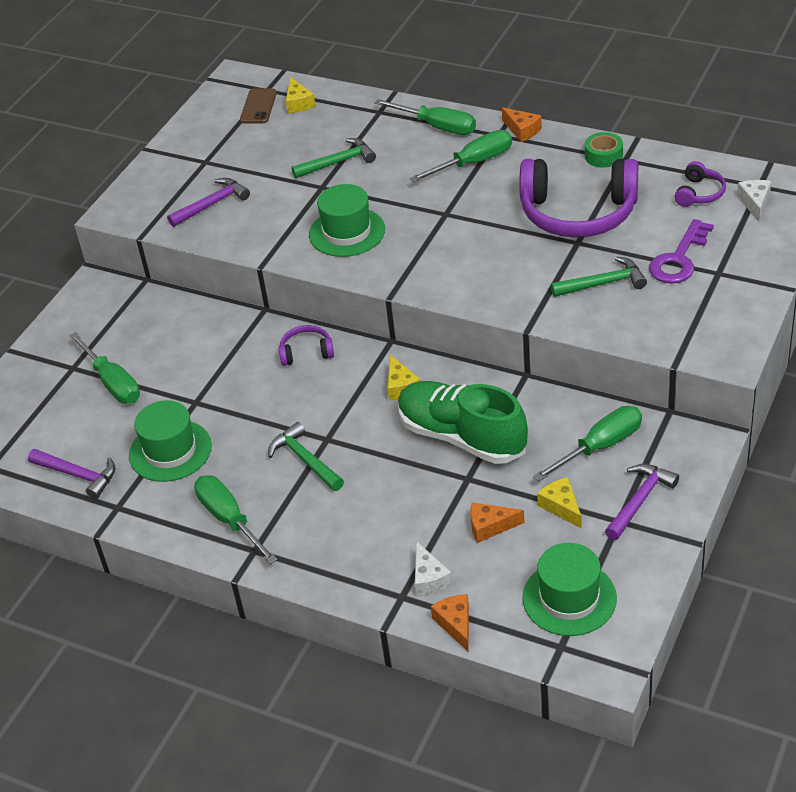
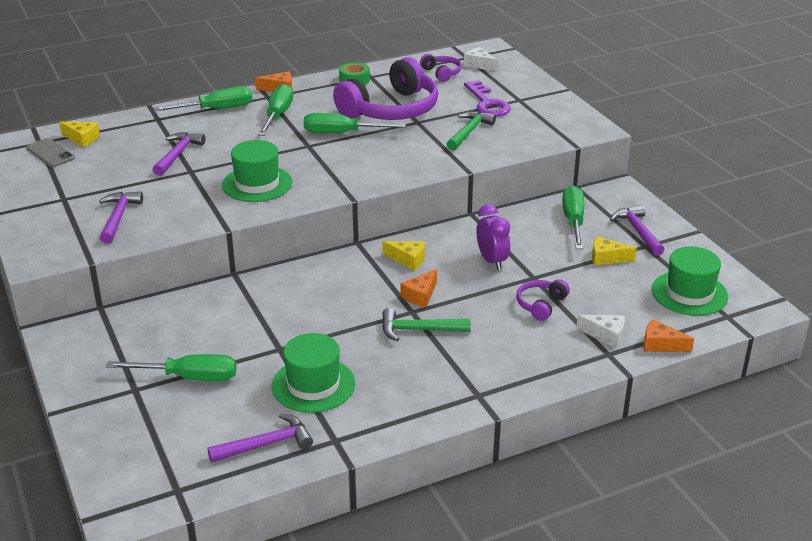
camera: 55 degrees left, 10 degrees down
(229, 519) = (429, 391): green screwdriver -> green screwdriver (341, 133)
(258, 106) = (50, 153): brown phone -> grey phone
(306, 352) = (310, 278): purple headphones -> purple headphones (541, 305)
(338, 162) = (178, 154): green hammer -> purple hammer
(461, 437) = (492, 261): green shoe -> purple clock
(490, 527) = (589, 290): orange cheese -> orange cheese (420, 295)

